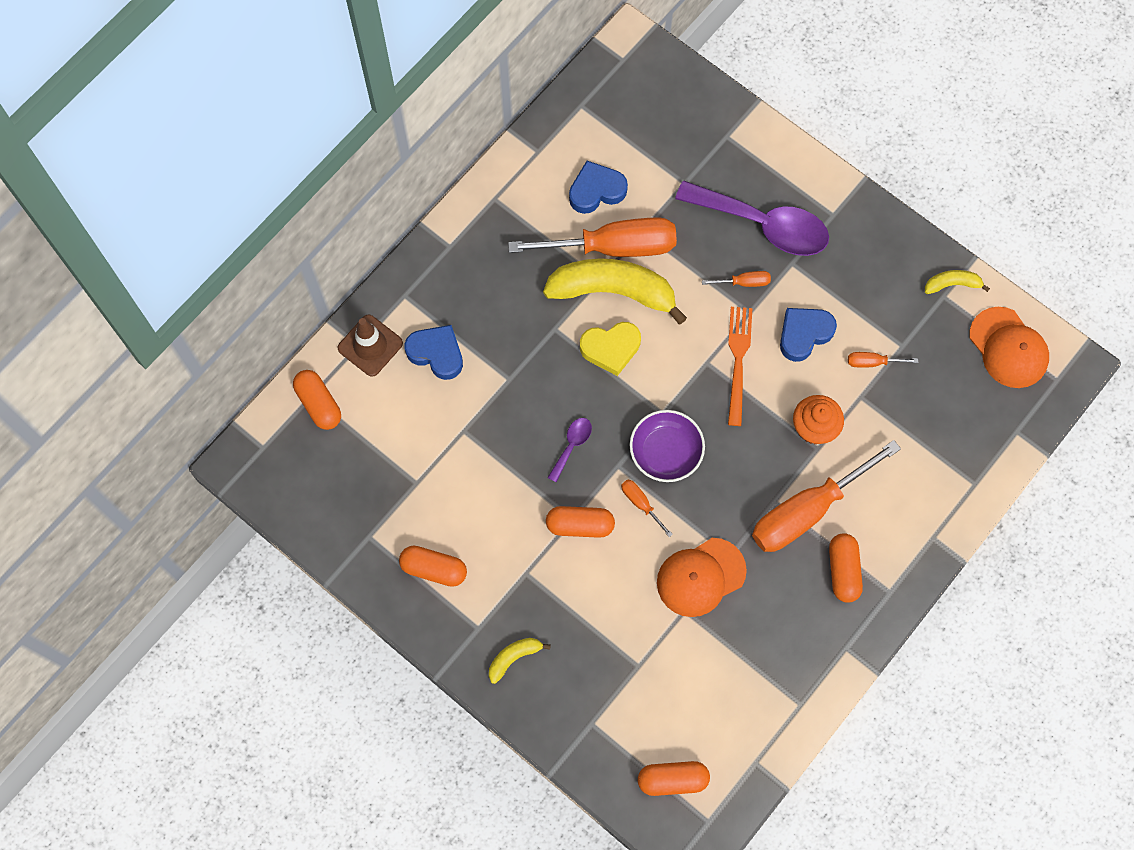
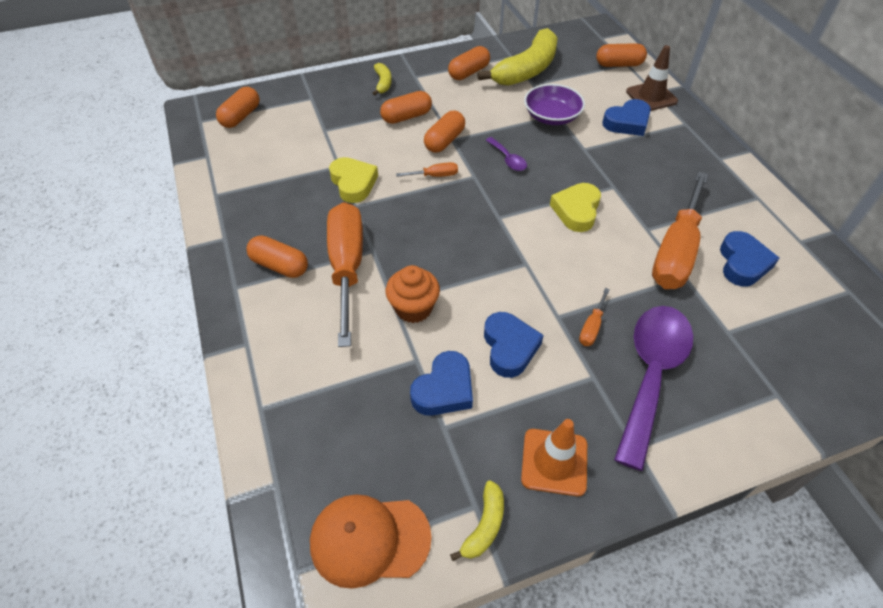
camera: 120 degrees right, 20 degrees down
(562, 590) = (406, 117): none -> orange capsule
(613, 291) = (630, 233): yellow banana -> yellow banana (527, 70)
(666, 452) = (465, 205): purple bowl -> purple bowl (551, 116)
(700, 577) = (353, 183): orange cap -> yellow heart
(738, 360) = (515, 286): orange fork -> none
(763, 224) = (651, 374): purple spoon -> purple spoon turned 150 degrees clockwise
(872, 362) = (444, 389): orange screwdriver -> blue heart
(879, 261) = (554, 462): none -> orange traffic cone

